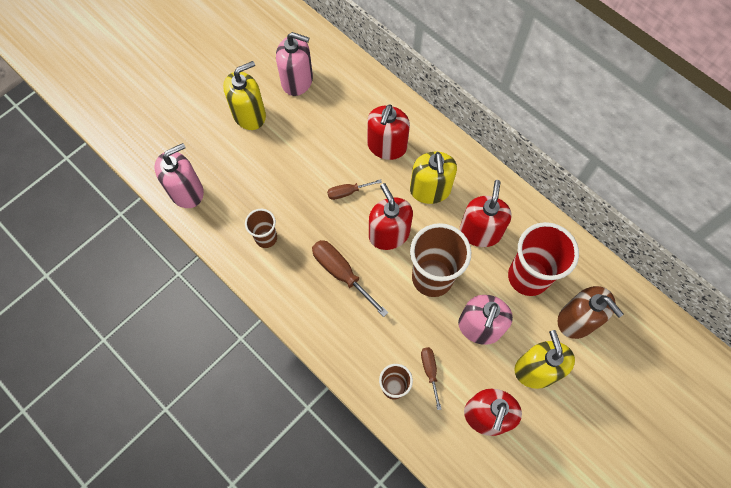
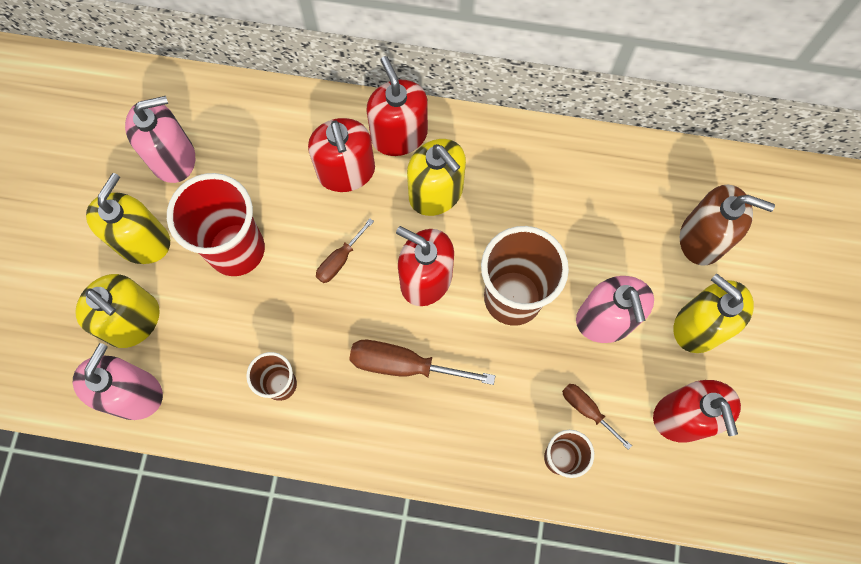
camera: 35 degrees left, 5 degrees up
(214, 153) = (133, 321): none -> yellow soap dispenser
(480, 232) = (528, 206): red soap dispenser -> red soap dispenser (399, 135)
(528, 276) = (617, 224): red cup -> red cup (236, 249)

